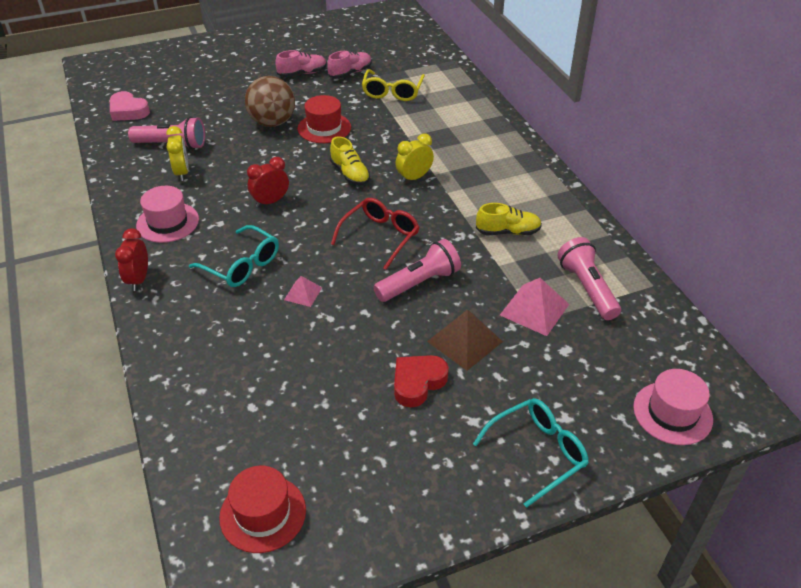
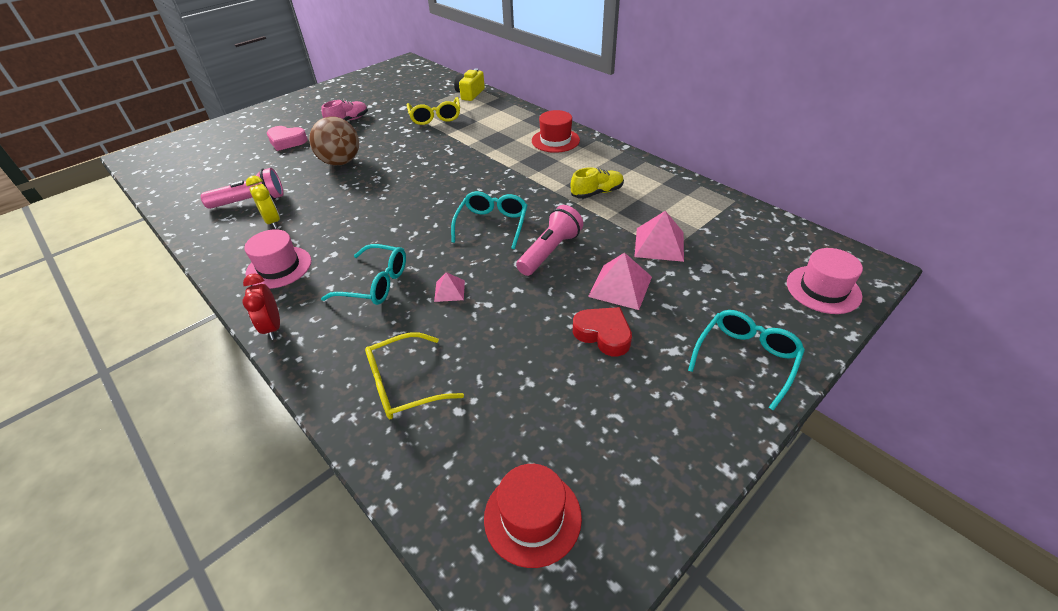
camera: 20 degrees left, 0 degrees up
(128, 111) = (191, 185): pink heart -> pink heart (287, 141)
(220, 368) = (405, 384): none -> yellow glasses
(270, 201) = (374, 223): red clock -> none
(324, 128) = (391, 155): red hat -> red hat (555, 140)
(350, 73) = (391, 112): pink shoe -> none
(350, 174) = (435, 184): yellow shoe -> none
(380, 237) = (492, 225): red glasses -> turquoise glasses
(414, 177) = (493, 173): yellow clock -> none
(418, 383) = (603, 334): red heart -> red heart turned 105 degrees clockwise
(445, 70) = (470, 94): none -> yellow camera
(464, 341) = (620, 286): brown pyramid -> pink pyramid
(587, 288) = (688, 216): pink flashlight -> none

